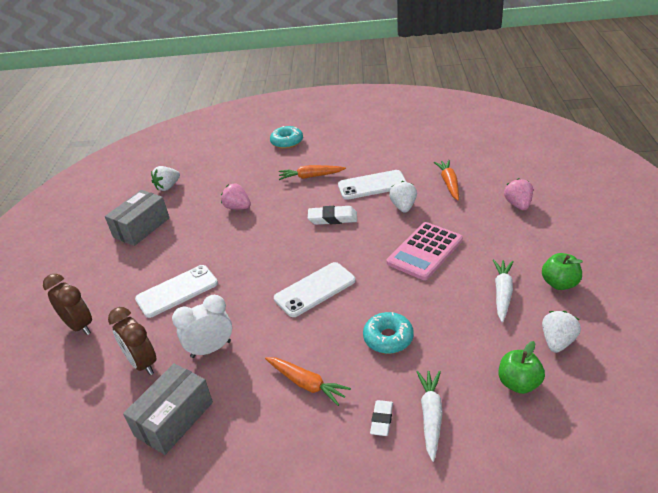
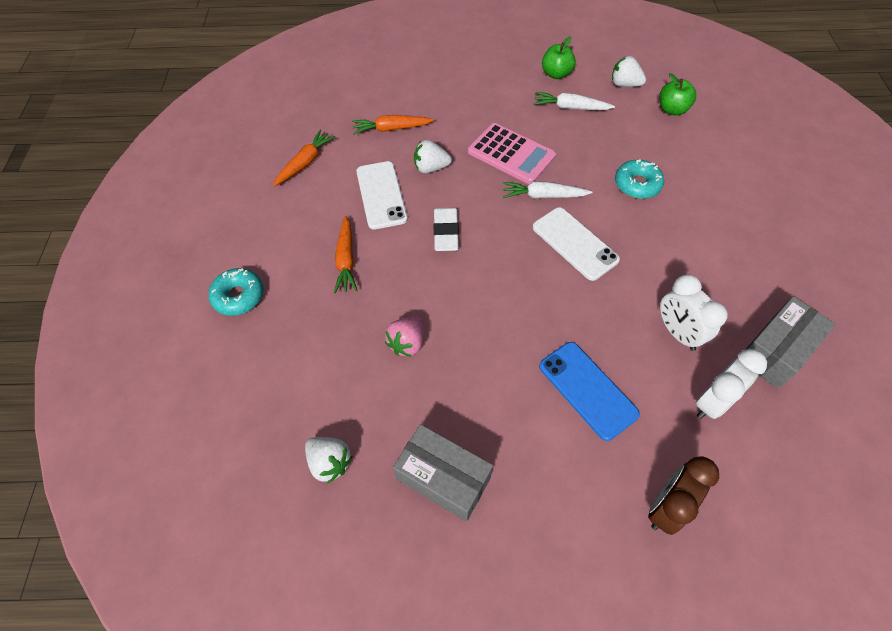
camera: 95 degrees left, 20 degrees up
(142, 363) = (712, 402): brown clock -> white clock
(174, 419) = (776, 351): grey box -> grey box turned 75 degrees counterclockwise
(177, 291) = (587, 390): white phone -> blue phone
(306, 384) = (704, 243): orange carrot -> orange carrot (305, 163)
(382, 420) = (729, 190): white eraser -> none
(431, 416) = (717, 160): white carrot -> white carrot (543, 196)
(518, 205) = (439, 83): pink strawberry -> none

